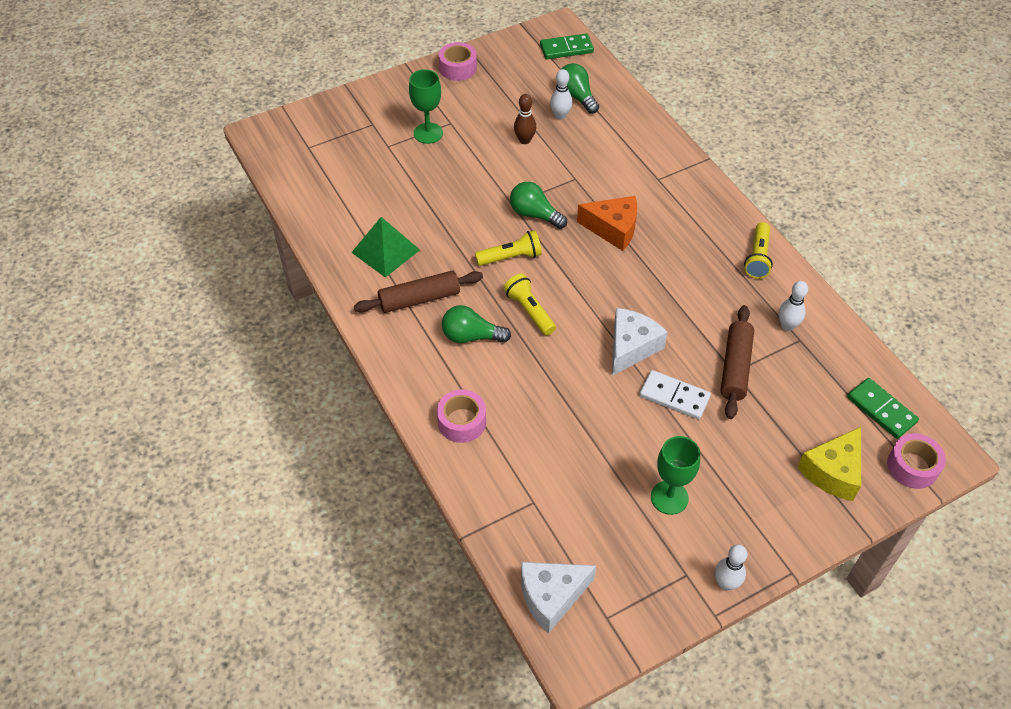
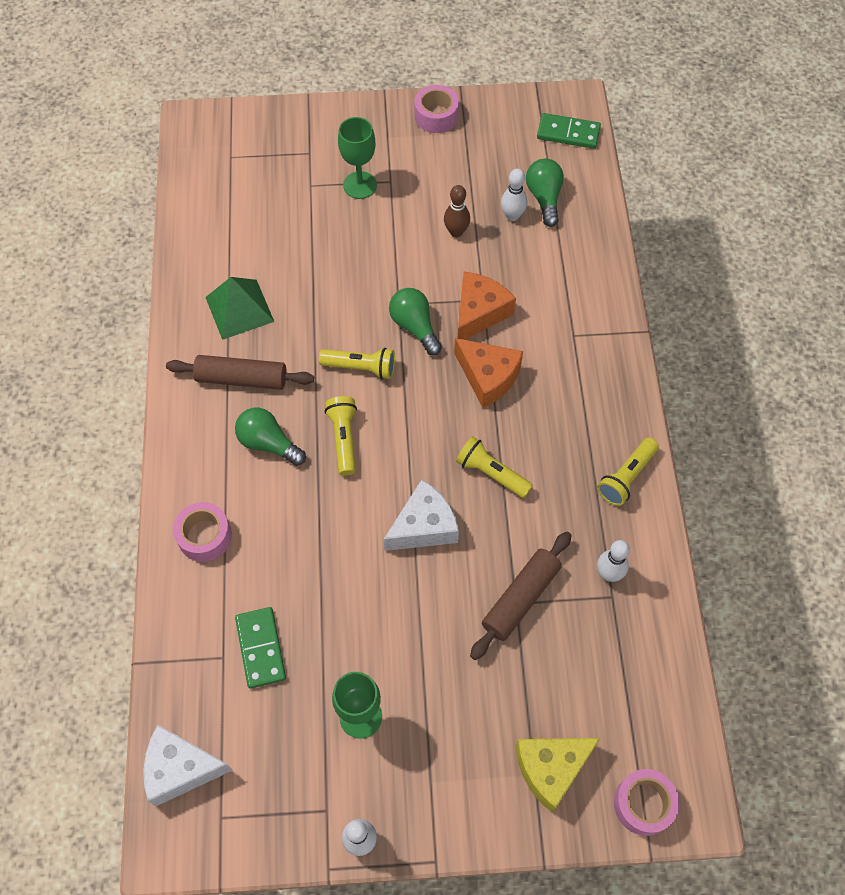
camera: 25 degrees right, 10 degrees up
(578, 188) = (479, 313): none -> orange cheese
(658, 292) = (491, 473): none -> yellow flashlight
(674, 396) = (435, 604): white domino -> none
(881, 410) = (651, 721): green domino -> green domino (261, 648)

